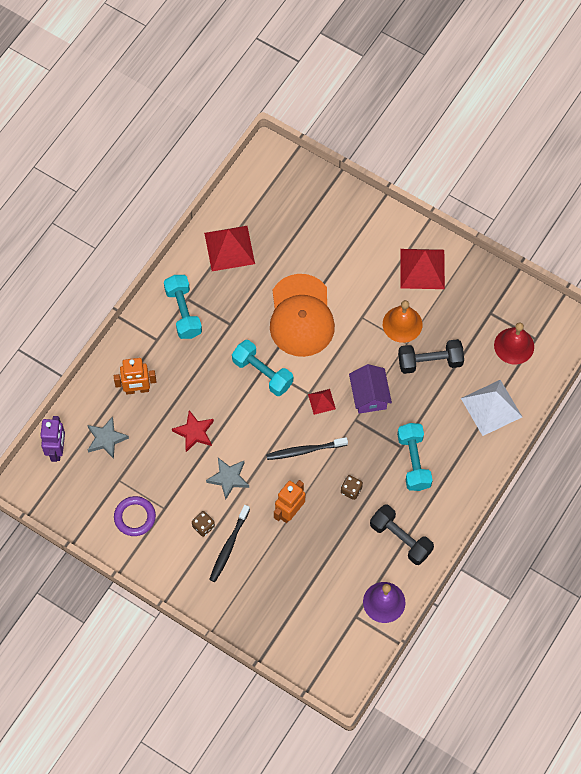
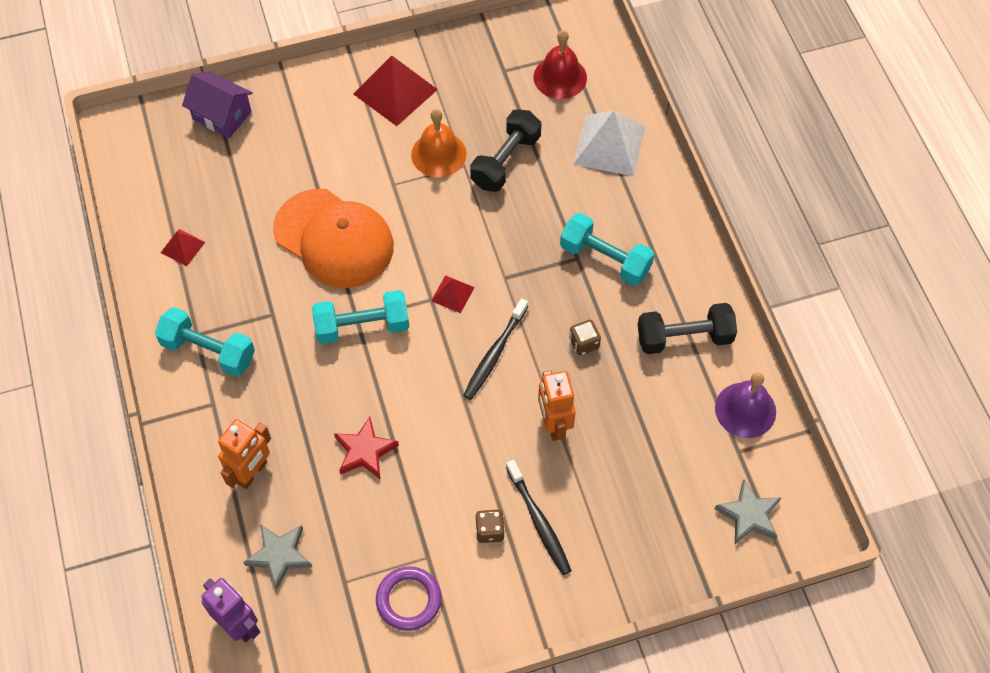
camera: 50 degrees left, 5 degrees down
(228, 478) = (455, 458): grey star -> grey star (749, 515)
(229, 248) = (183, 247): red pyramid -> red pyramid, size x0.50
(369, 396) = (490, 244): purple house -> purple house (222, 115)

